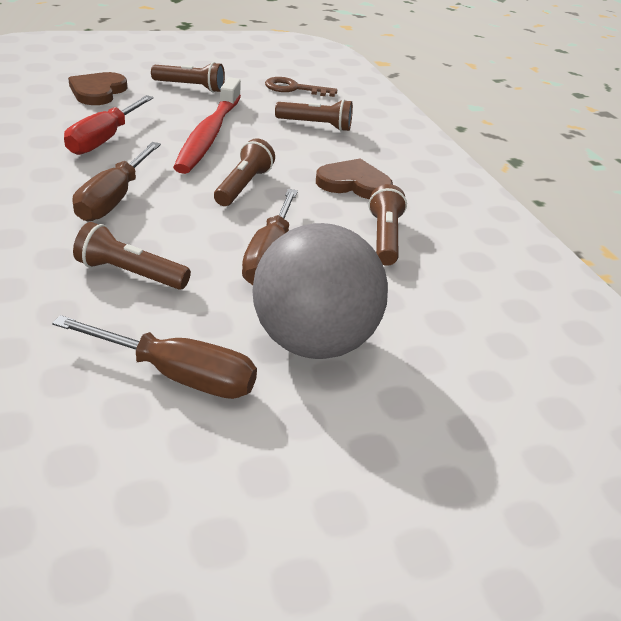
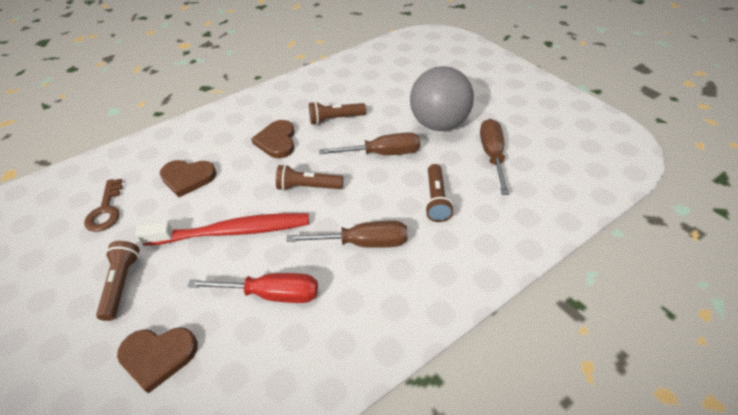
camera: 100 degrees left, 10 degrees up
(316, 125) = (188, 178): brown flashlight -> brown heart

